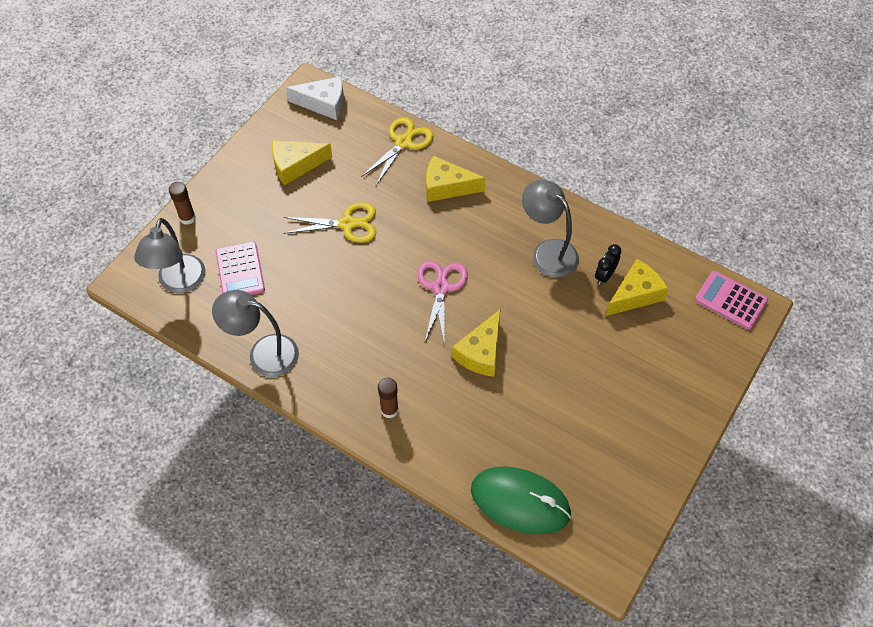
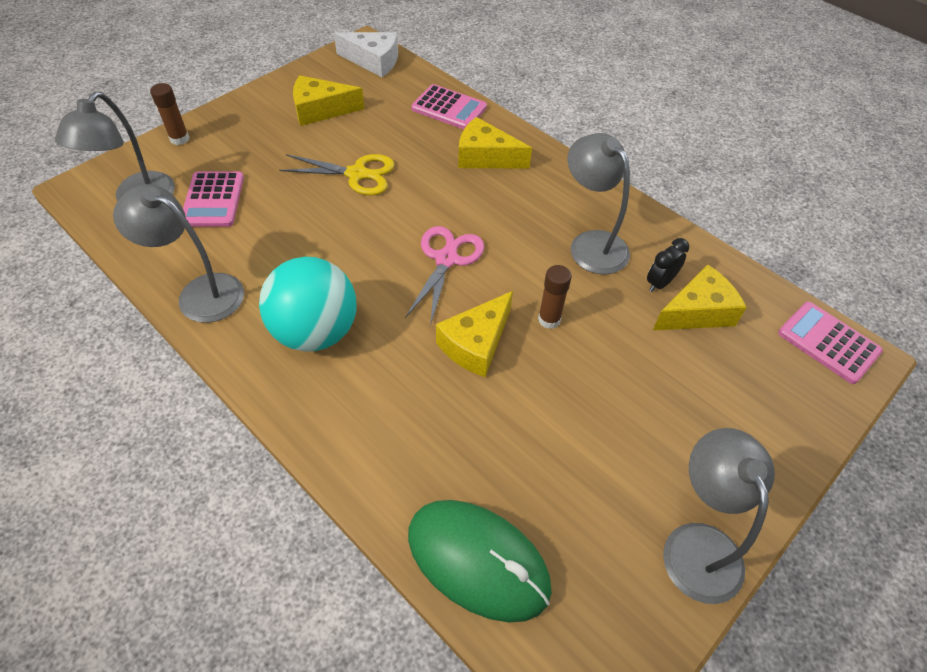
camera: 10 degrees right, 5 degrees down
(361, 367) = (315, 332): none -> turquoise ball
(389, 410) = (332, 392): brown glue stick -> brown glue stick (549, 319)
(403, 142) = (449, 108): yellow scissors -> pink calculator
(656, 462) = (697, 544): none -> grey lamp

